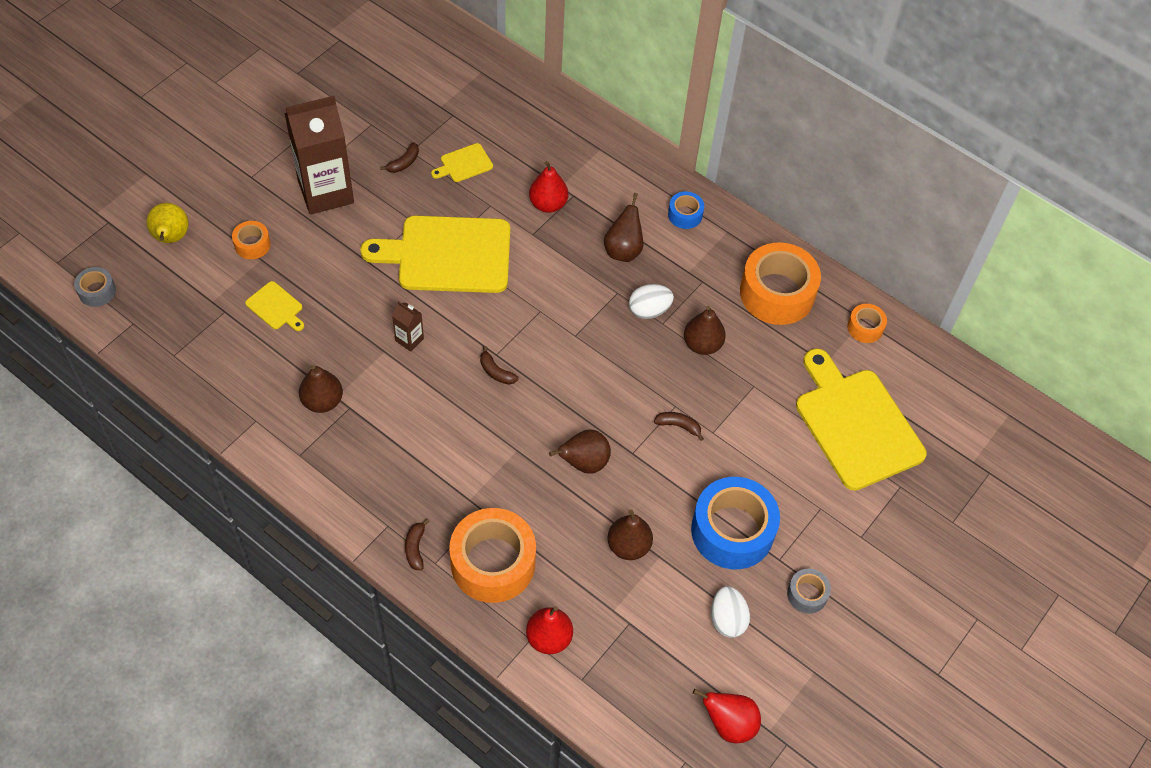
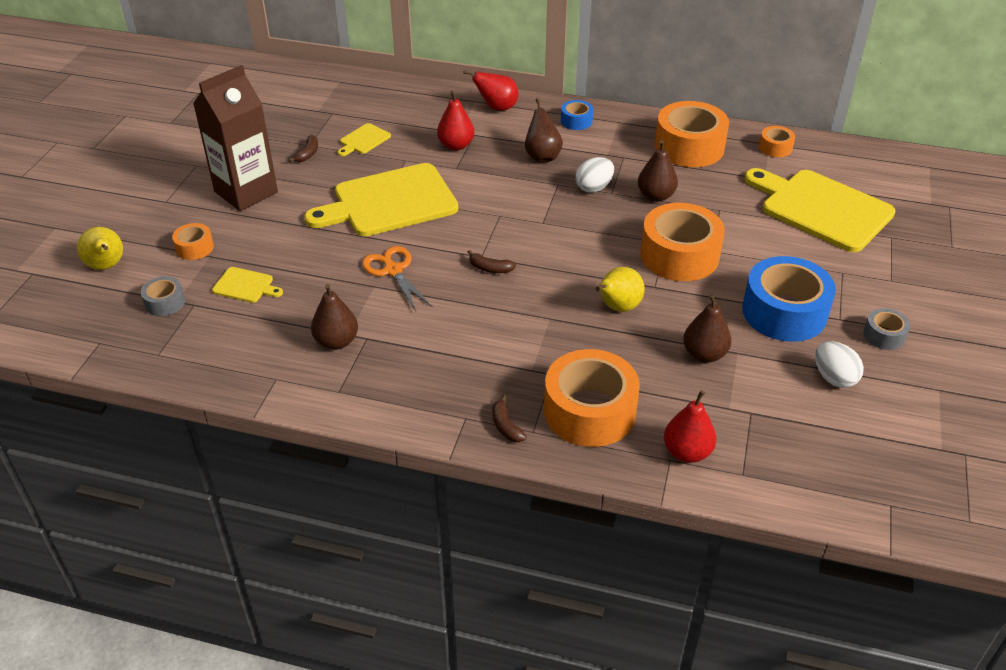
camera: 20 degrees left, 15 degrees down
(97, 291) = (46, 329): grey tape -> grey tape (165, 302)
(409, 339) = (393, 270): brown carton -> orange scissors
(584, 463) = (617, 307): brown pear -> yellow pear
(678, 426) = (679, 255): brown banana -> orange tape
(729, 724) = (903, 458): red pear -> red pear (497, 108)

